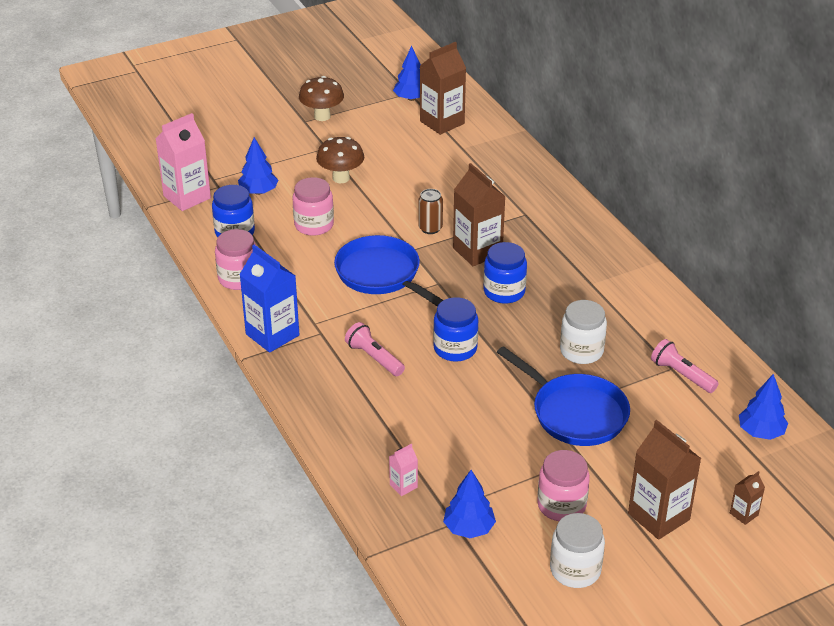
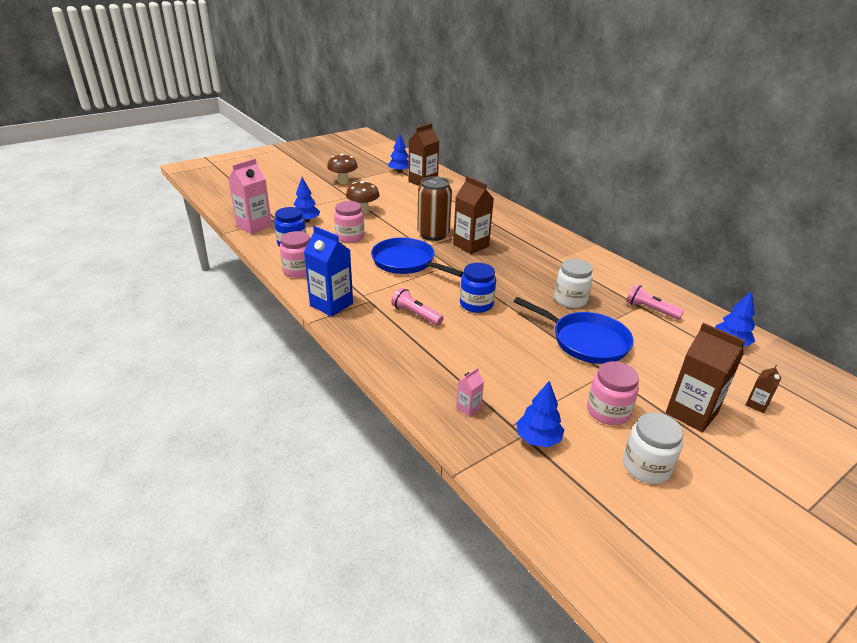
camera: 10 degrees left, 5 degrees down
(430, 228) = (433, 234): brown can -> brown can, size x1.89
(504, 291) = (498, 267): blue jar -> none

